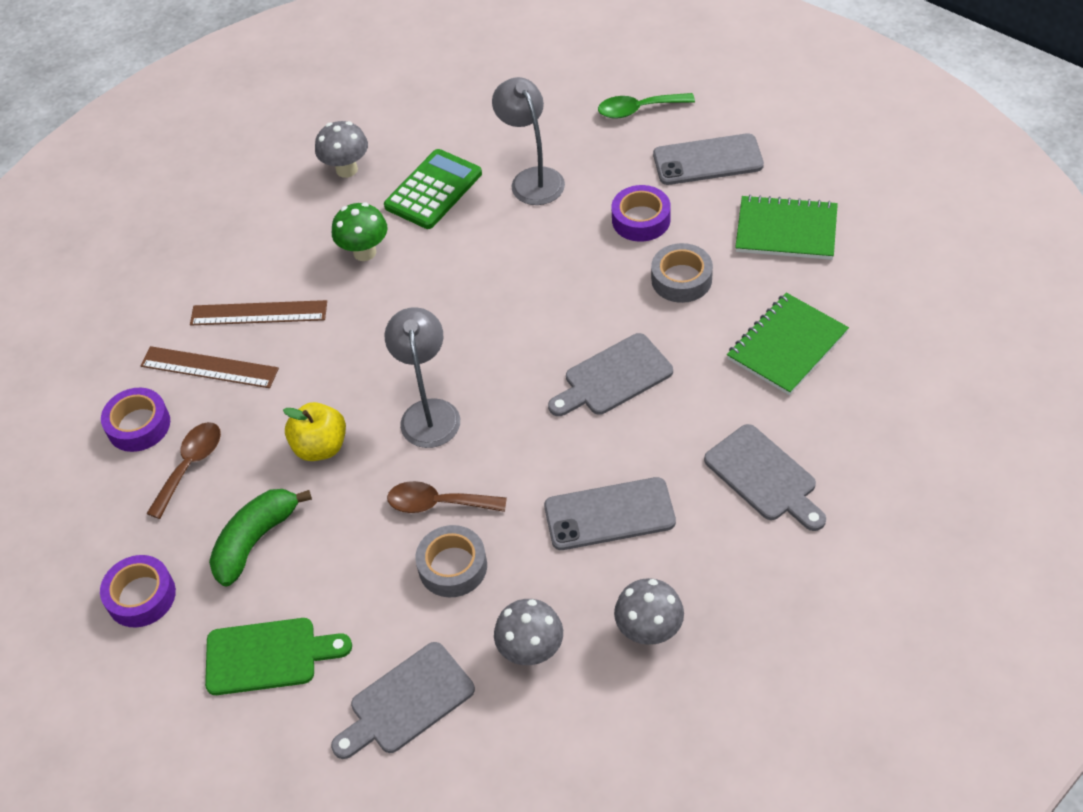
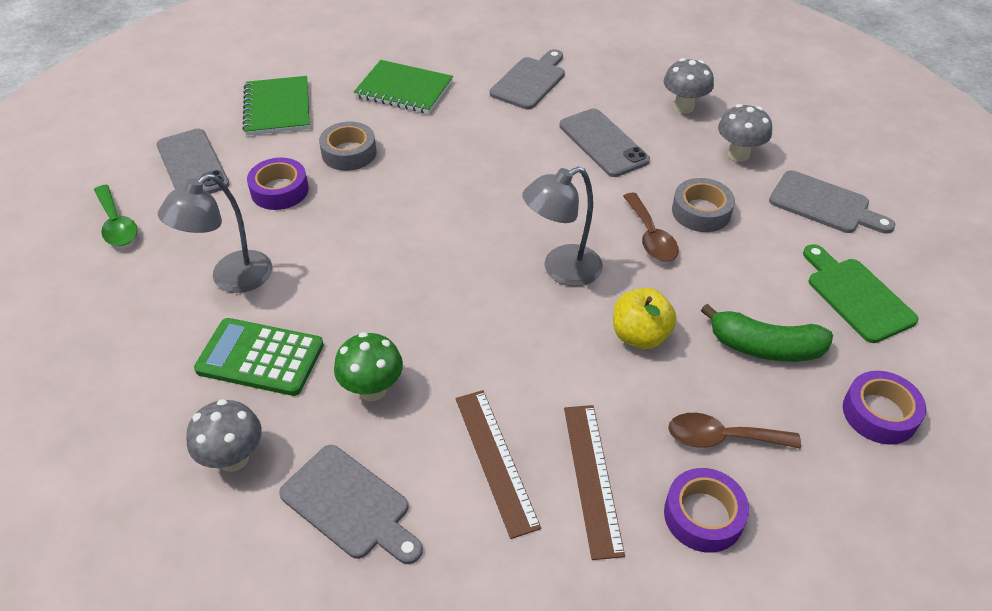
camera: 115 degrees left, 5 degrees down
(613, 377) = (472, 168): grey cutting board -> grey cutting board (350, 505)

